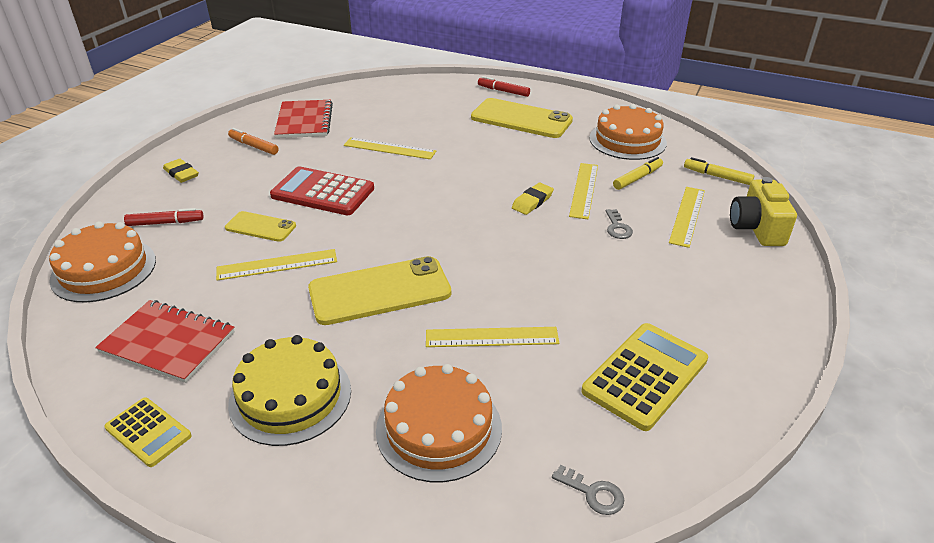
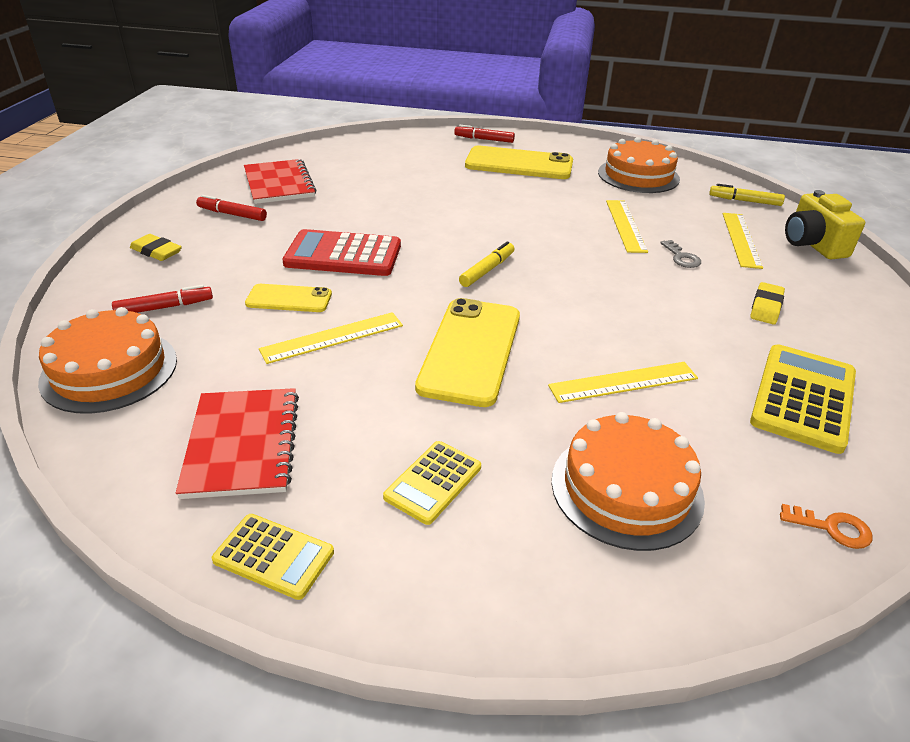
camera: 15 degrees left, 0 degrees up
(168, 343) = (242, 444): red notebook -> red notebook turned 75 degrees clockwise
(254, 146) = (232, 214): orange marker -> red marker
(290, 396) = (433, 482): yellow cake -> yellow calculator
(380, 291) = (470, 351): yellow phone -> yellow phone turned 45 degrees counterclockwise
(389, 148) = (394, 203): yellow ruler -> none
(532, 201) = (580, 241): yellow eraser -> yellow eraser (766, 307)
(593, 493) = (832, 528): grey key -> orange key
(637, 178) = (671, 209): yellow marker -> yellow marker (487, 270)

